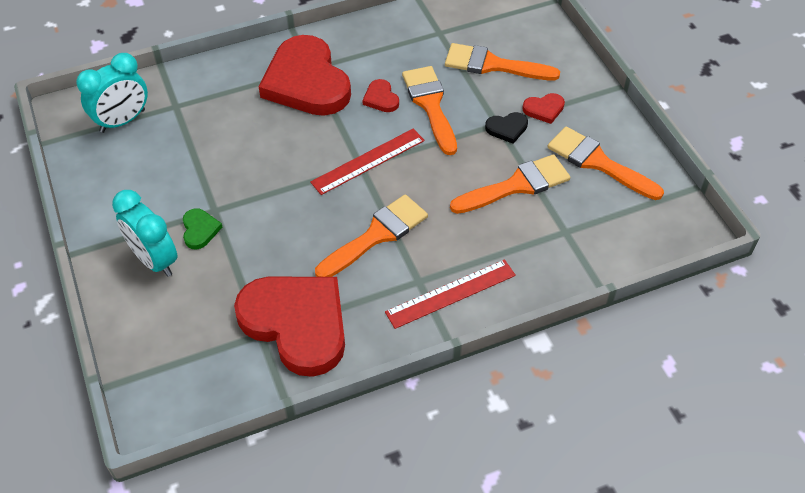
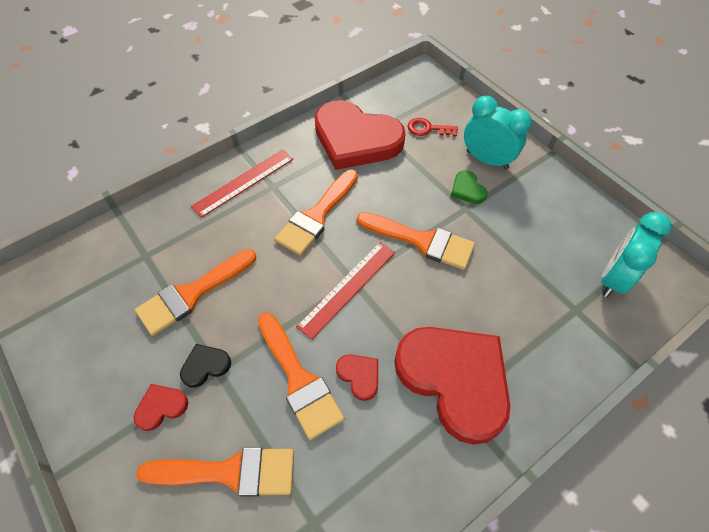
camera: 165 degrees right, 5 degrees up
(199, 319) = (428, 129): none -> red key
(598, 162) = (103, 342): orange brush -> orange brush (422, 241)

